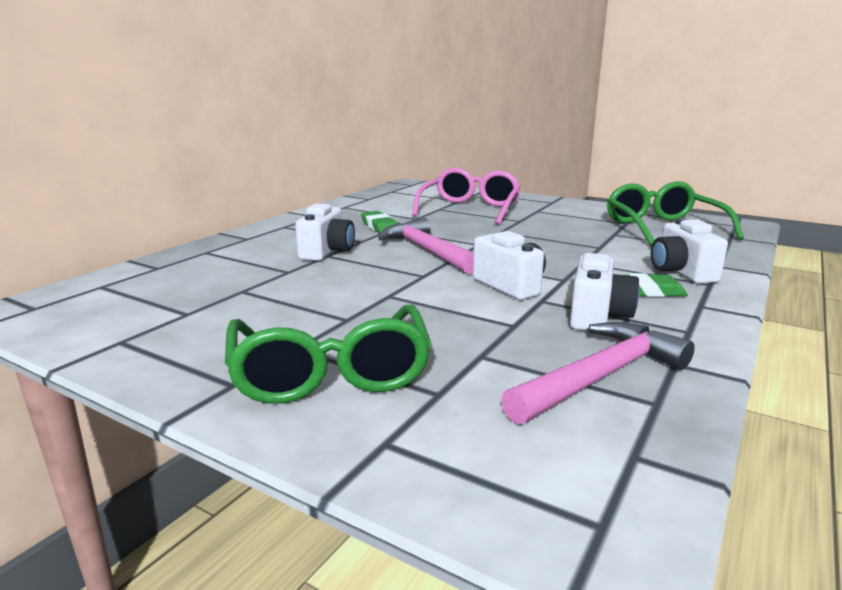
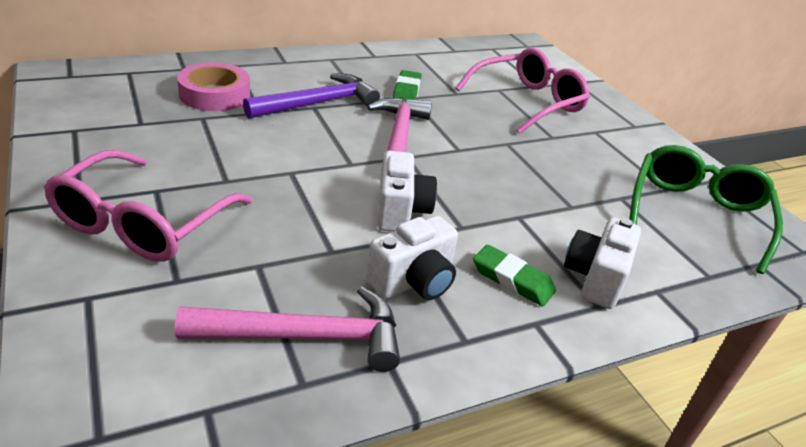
camera: 30 degrees right, 15 degrees up
(224, 273) = (215, 94): none -> pink tape
(327, 252) = (318, 103): white camera -> purple hammer
(330, 373) = (142, 223): green glasses -> pink glasses

